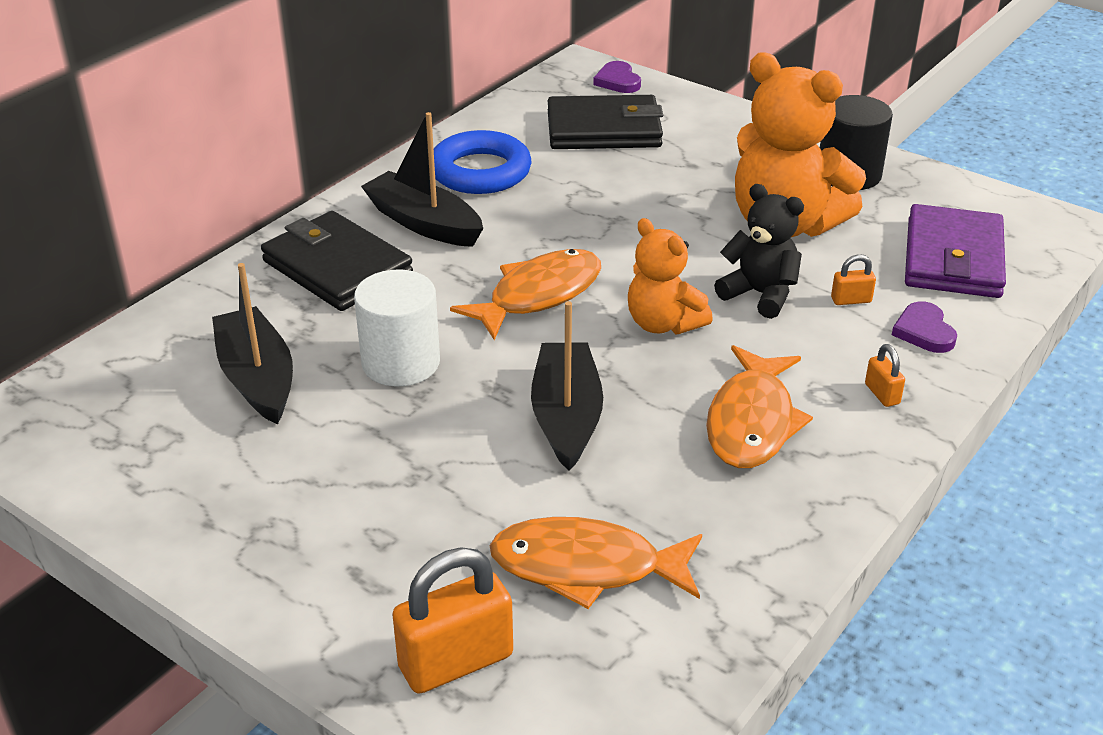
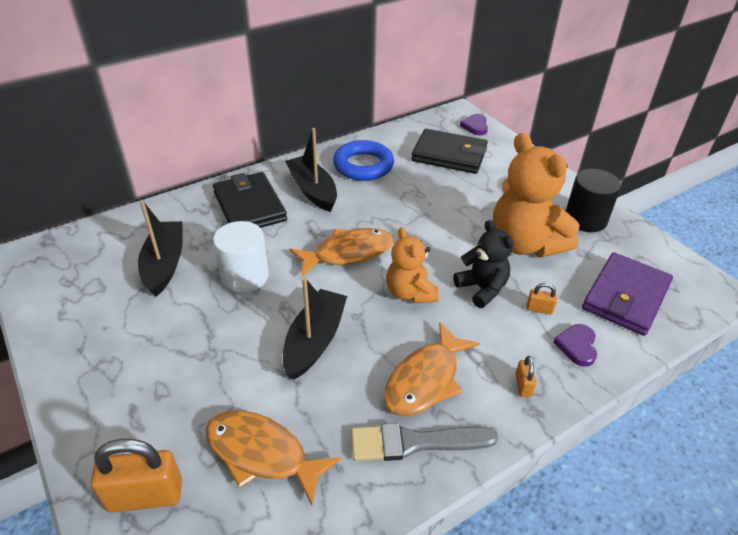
camera: 20 degrees right, 5 degrees up
(783, 496) = (414, 443): none -> grey brush

